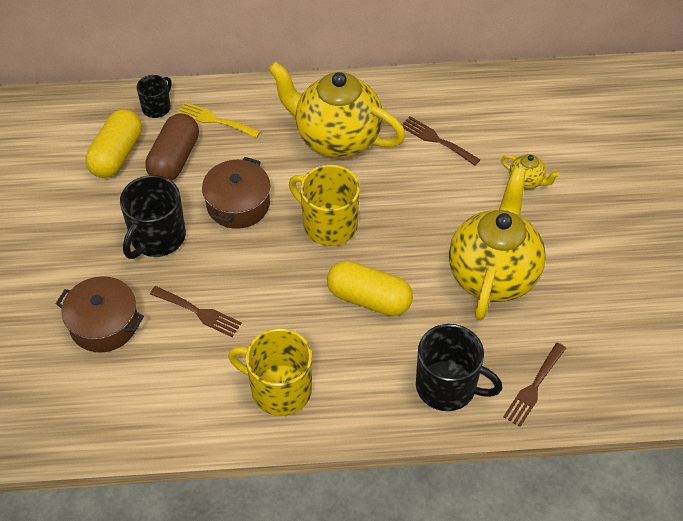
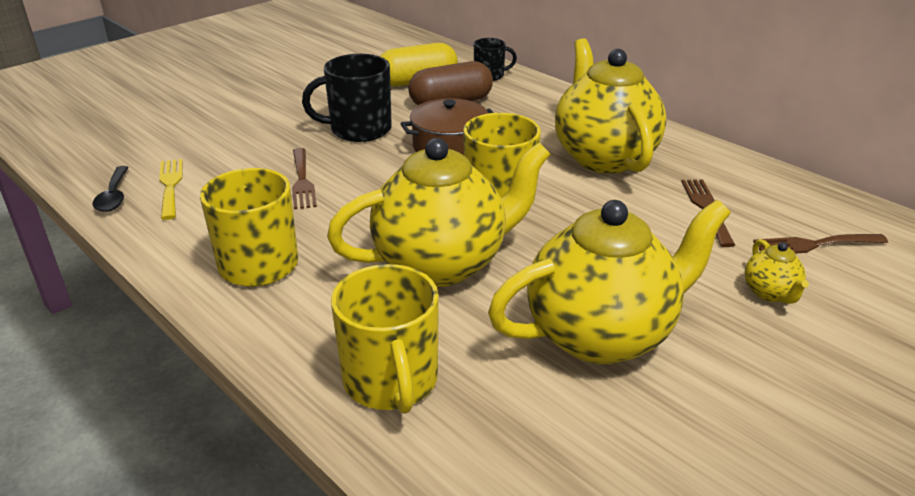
camera: 50 degrees right, 20 degrees down
(103, 433) = (114, 196): none -> black spoon
(104, 324) = (237, 147): brown pot -> none
(215, 120) = (519, 100): yellow fork -> yellow fork (170, 186)
(369, 299) = (442, 263): yellow capsule -> yellow teapot
(448, 386) = (391, 381): black mug -> yellow mug
(534, 387) = (480, 465): brown fork -> brown fork (814, 244)

